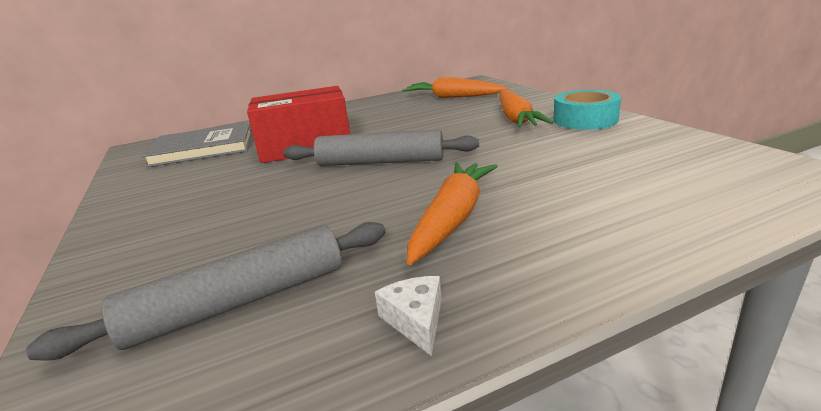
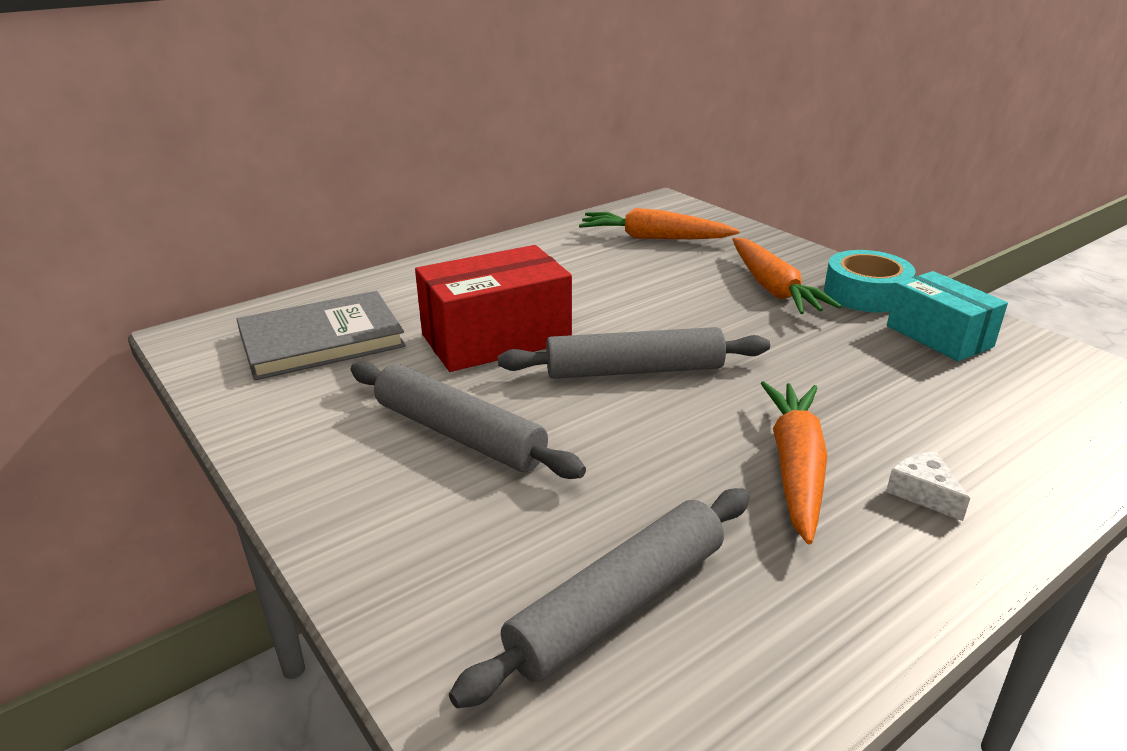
camera: 15 degrees left, 5 degrees up
(233, 195) = (458, 434): none -> grey rolling pin
(416, 320) = (842, 610): white cheese -> white cheese (923, 493)
(630, 141) = (939, 336): none -> turquoise box

